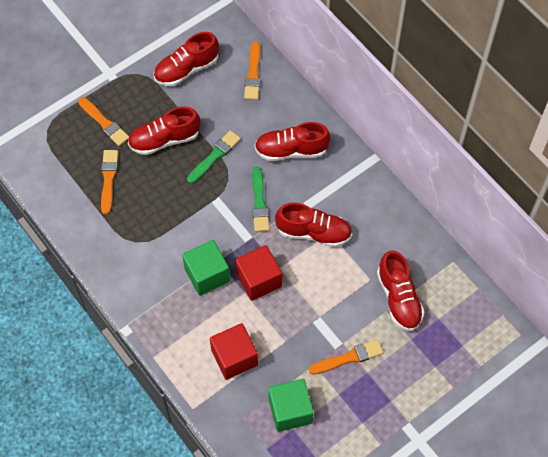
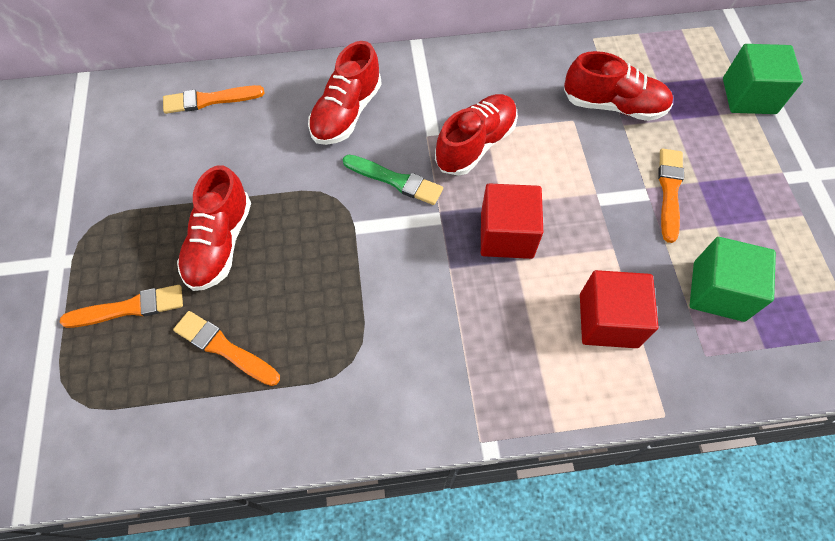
camera: 60 degrees left, 0 degrees up
(186, 69) = (138, 166): red shoe -> none
(207, 275) = (462, 293): green cube -> green cube (749, 96)
(214, 156) = (291, 197): green brush -> none
(253, 74) = (209, 100): orange brush -> orange brush turned 135 degrees clockwise

